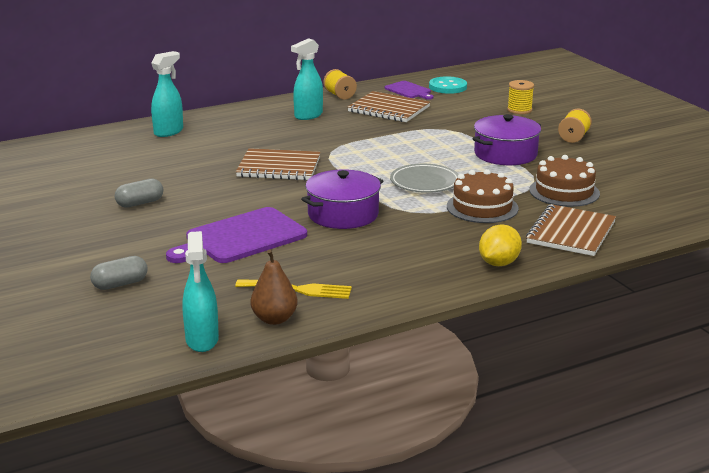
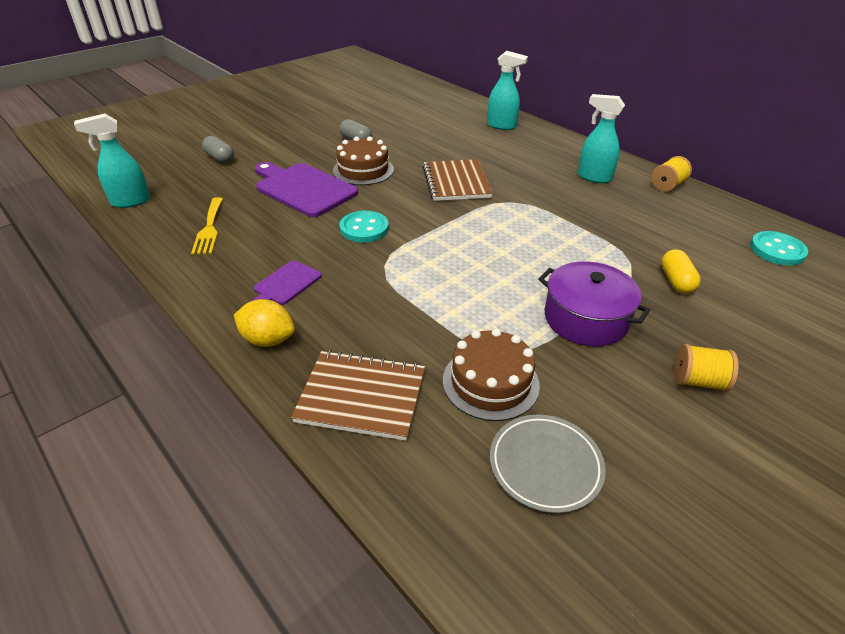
camera: 75 degrees right, 15 degrees up
(274, 319) = (158, 225): brown pear -> none
(343, 214) = (364, 228): purple pot -> turquoise button
(388, 109) = (656, 219): brown notebook -> none
(409, 91) = (731, 224): purple cutting board -> purple cutting board (285, 284)
(425, 182) = (463, 266): grey plate -> grey plate (545, 465)
(472, 121) = (676, 281): none -> yellow capsule
(482, 207) = (412, 314): brown cake -> brown cake (363, 170)
(519, 110) = (758, 318): yellow spool -> none

